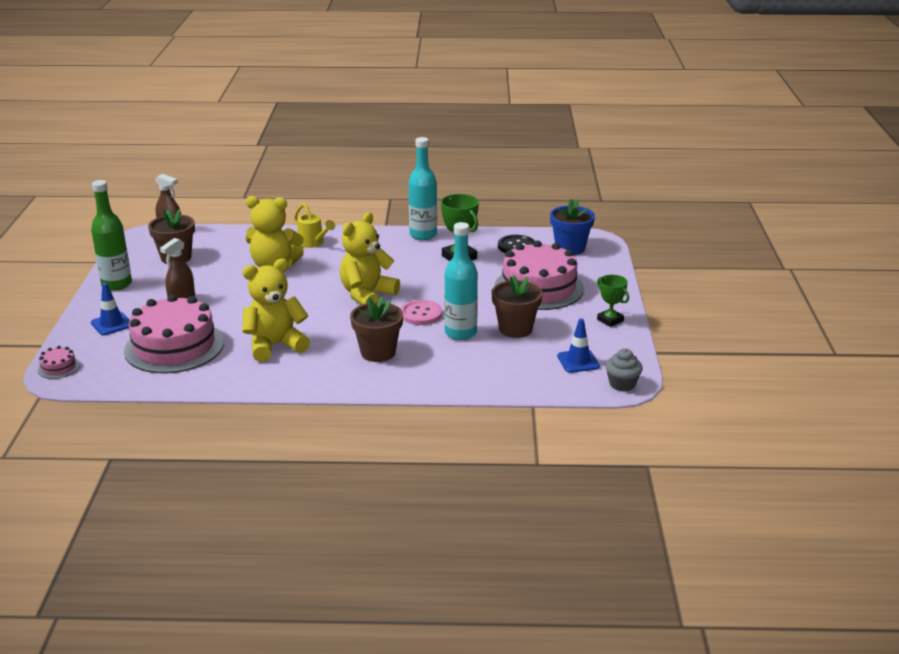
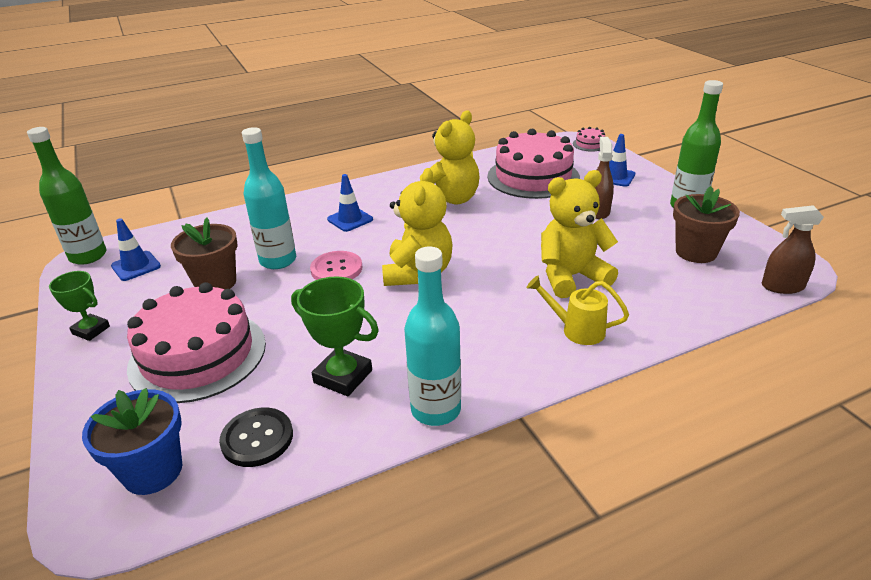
camera: 155 degrees right, 5 degrees up
(378, 352) = (350, 219): brown flower pot -> blue traffic cone
(622, 384) = (88, 256): grey cupcake -> green bottle

